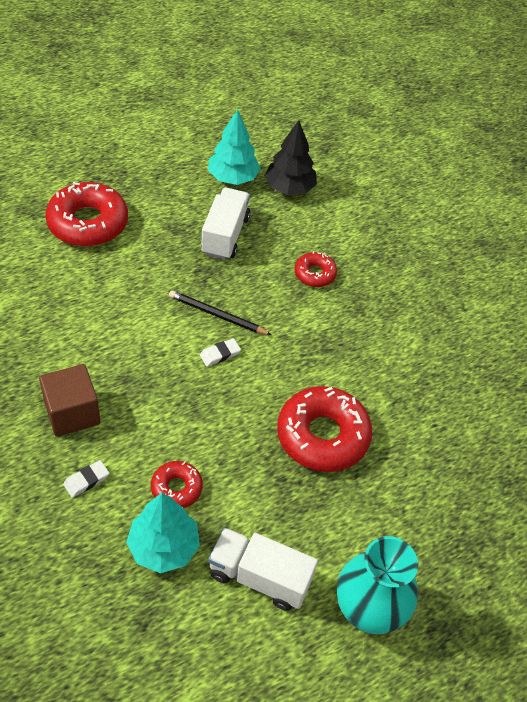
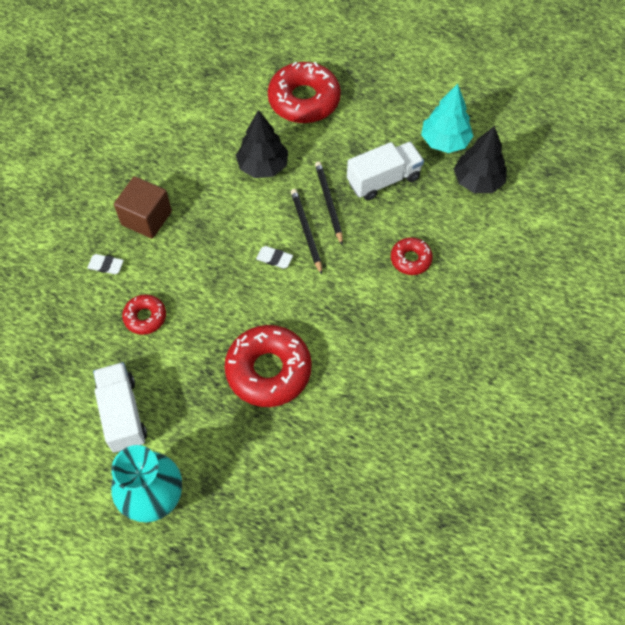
camera: 55 degrees right, 10 degrees up
(119, 295) = (263, 166): none -> black tree
(163, 547) = (97, 343): turquoise tree -> none
(207, 282) = (328, 203): none -> black pencil

